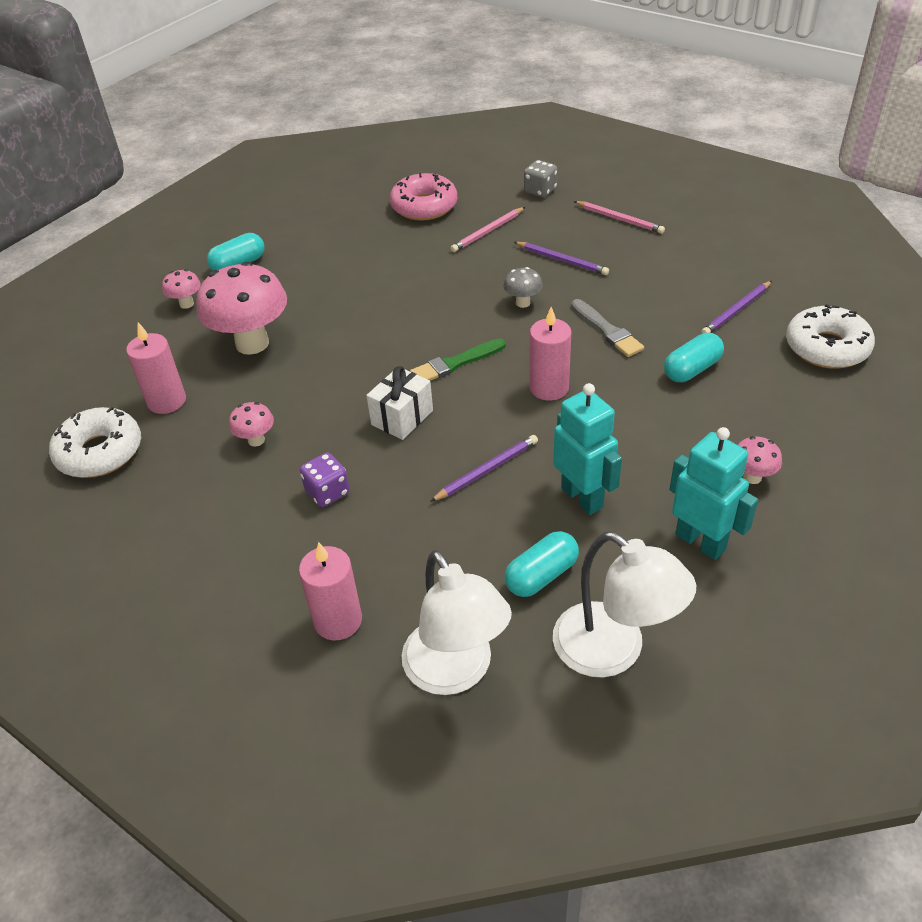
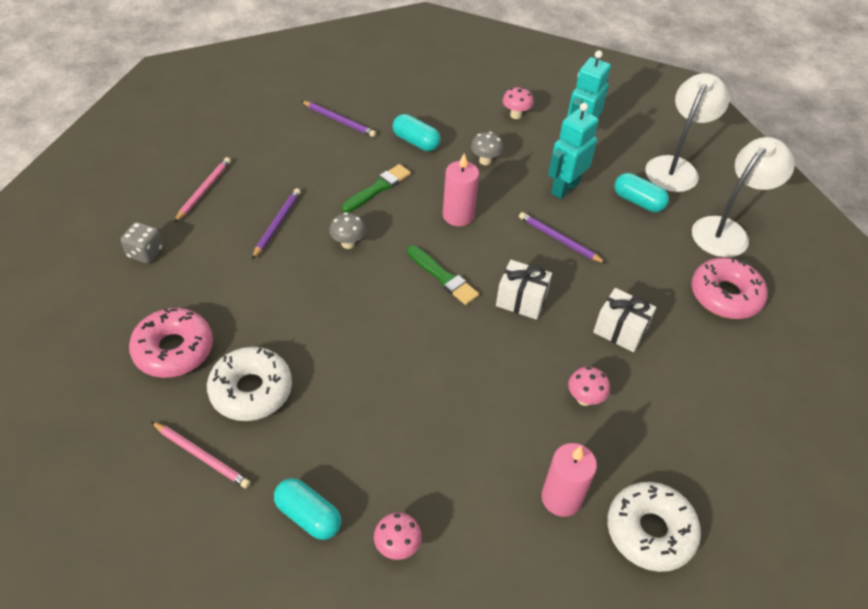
camera: 110 degrees left, 5 degrees up
(252, 343) = (453, 448): pink mushroom -> none
(327, 492) = (620, 330): purple dice -> white gift
(338, 620) = (725, 295): pink candle -> pink donut
(488, 232) = (228, 285): pink pencil -> pink pencil (202, 456)
(607, 330) = (378, 188): grey brush -> green brush
(648, 427) = (485, 161): none -> grey mushroom
(826, 347) = (375, 80): white donut -> white donut (251, 390)

